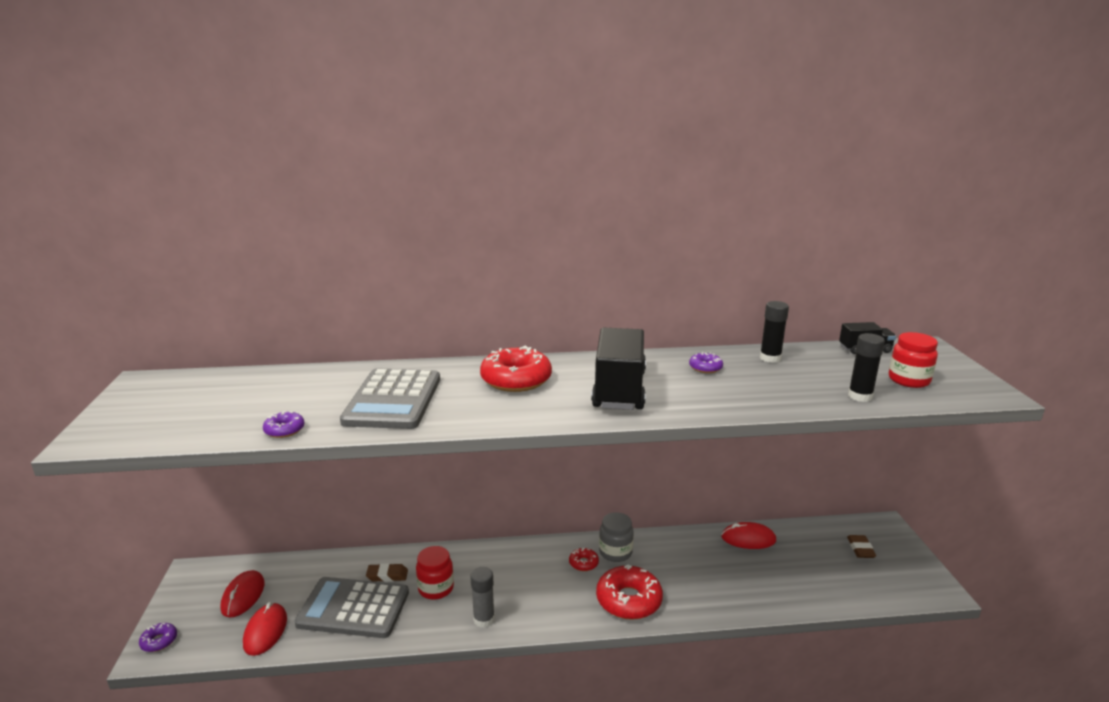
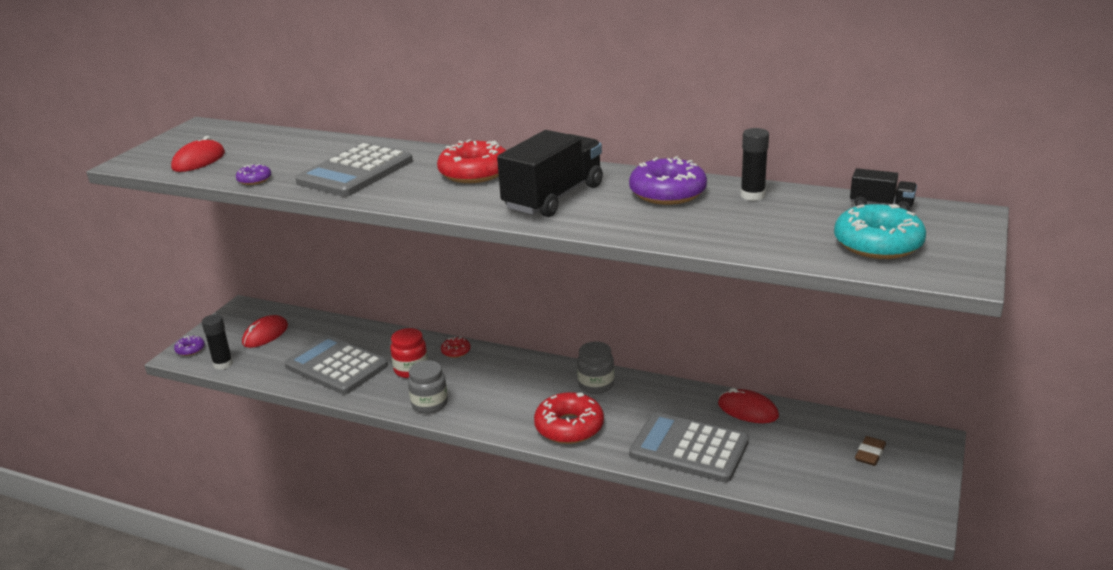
camera: 30 degrees right, 5 degrees up
(265, 631) = (263, 364): red mouse -> red mouse (199, 161)
(387, 575) = (381, 349): brown eraser -> none
(484, 619) = (429, 404): grey glue stick -> grey jar
(583, 563) = (556, 385): red donut -> red donut (456, 351)
(705, 368) = (667, 193): purple donut -> purple donut, size x2.07
(738, 588) = (689, 448): none -> grey calculator
(860, 396) = (791, 248): black glue stick -> black glue stick (223, 364)
(908, 380) = (878, 244): red jar -> turquoise donut

